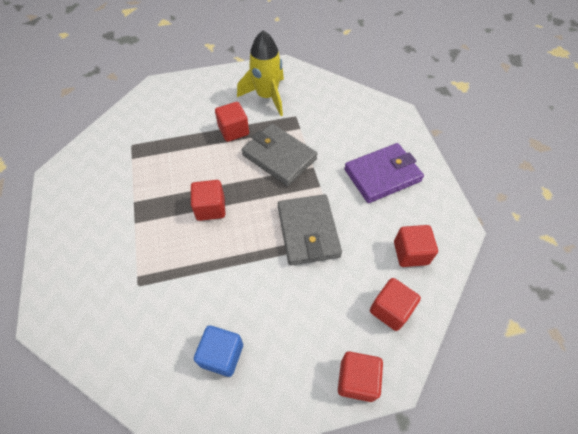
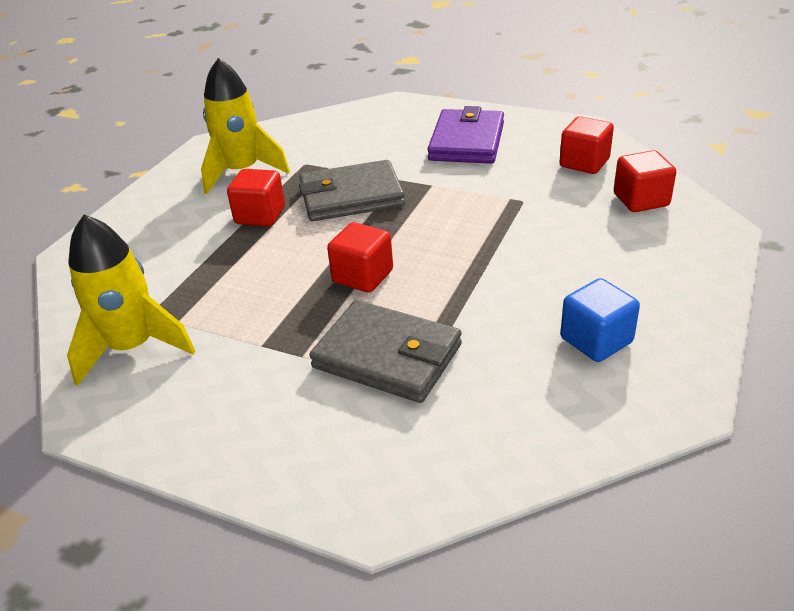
camera: 50 degrees left, 20 degrees down
(106, 156) = (133, 347): none -> yellow rocket
(308, 231) = (486, 215): grey wallet -> grey wallet (387, 356)
(357, 379) = (706, 251): red cube -> none

